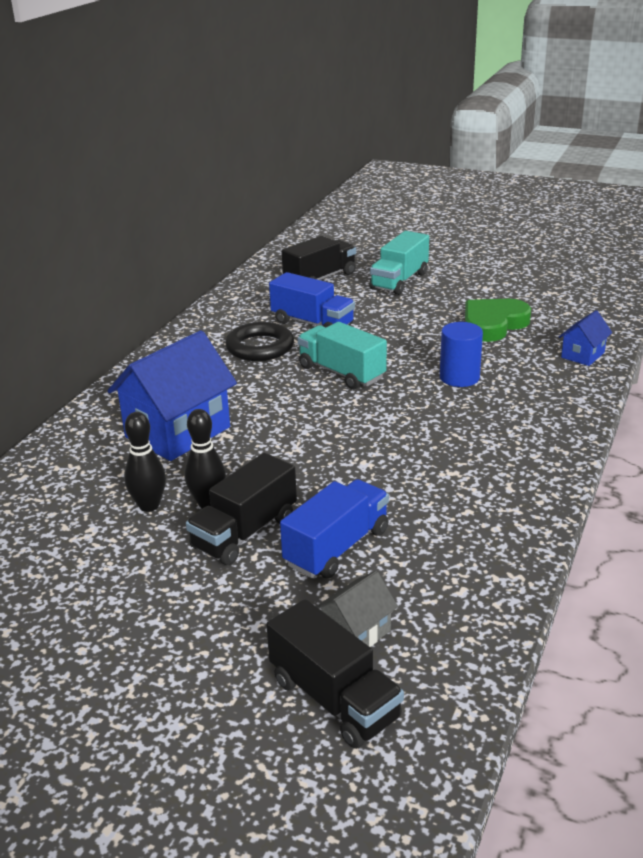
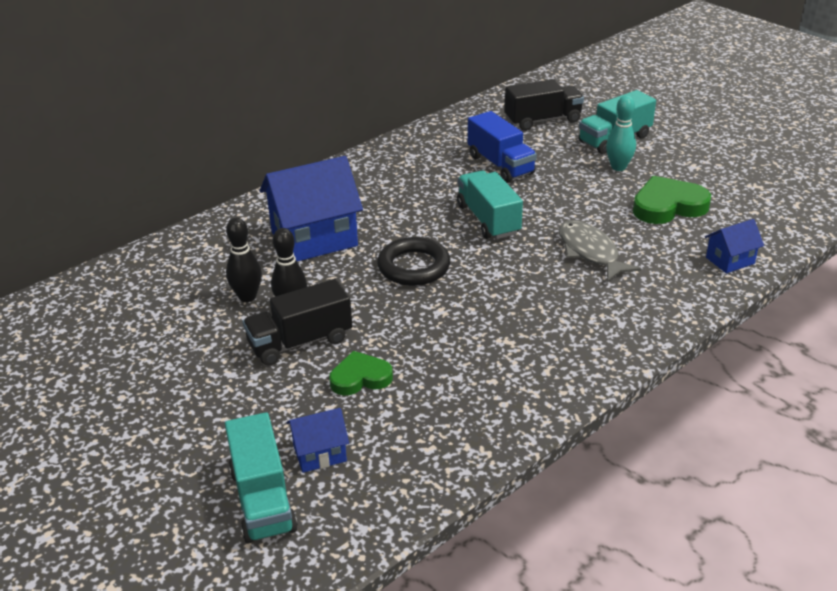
camera: 25 degrees right, 5 degrees up
(260, 347) = (438, 177): black ring -> black ring (414, 267)
(334, 699) = (262, 499): black truck -> turquoise truck
(337, 547) = (360, 378): blue truck -> green heart
(356, 632) = (319, 453): grey house -> blue house
(422, 302) = (618, 167): none -> turquoise bowling pin
(459, 377) = (590, 252): blue cylinder -> grey fish

